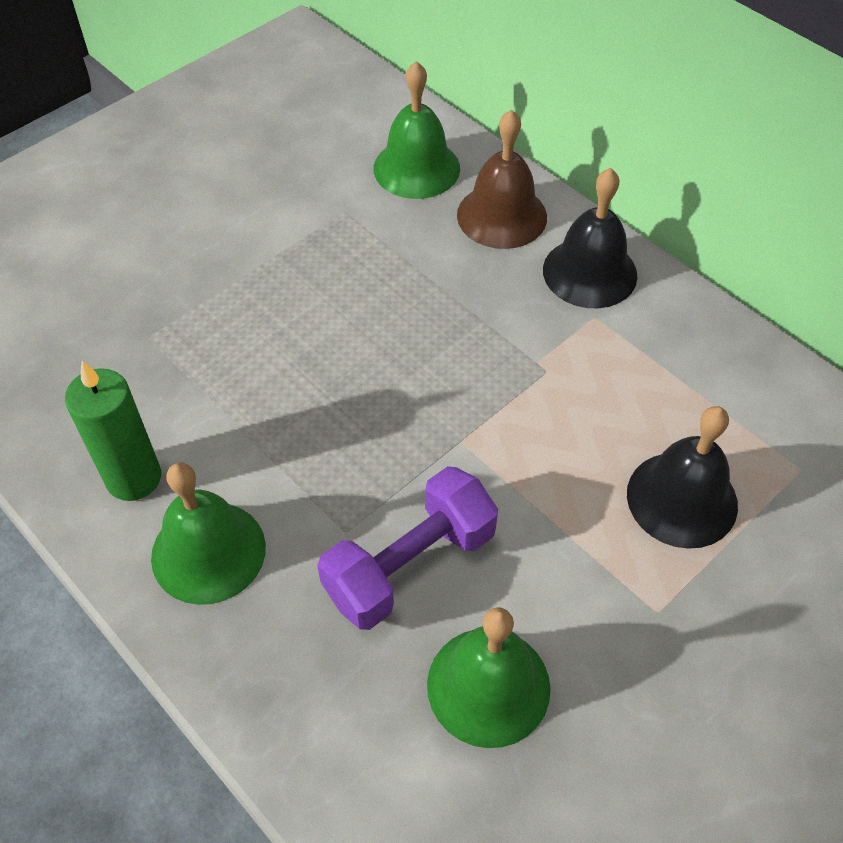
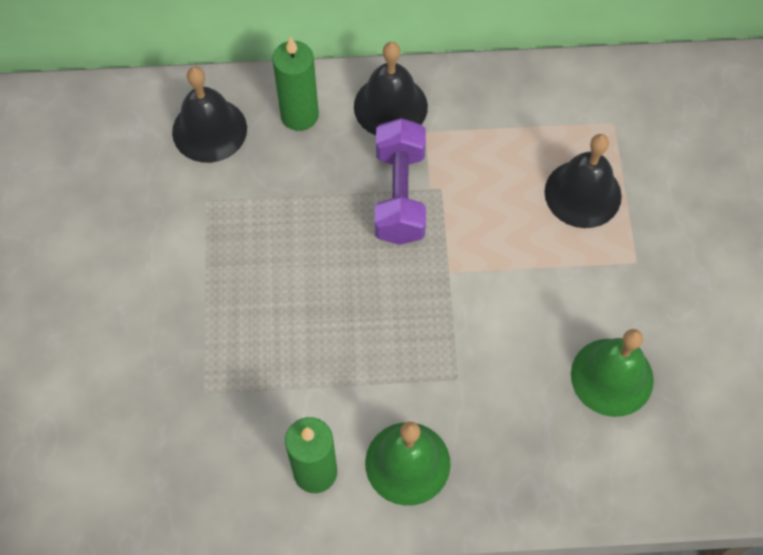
camera: 50 degrees left, 10 degrees up
(410, 565) = (508, 361): purple dumbbell -> purple dumbbell (400, 195)
(416, 168) = (209, 130): green bell -> black bell
(502, 215) = (299, 115): brown bell -> green candle

